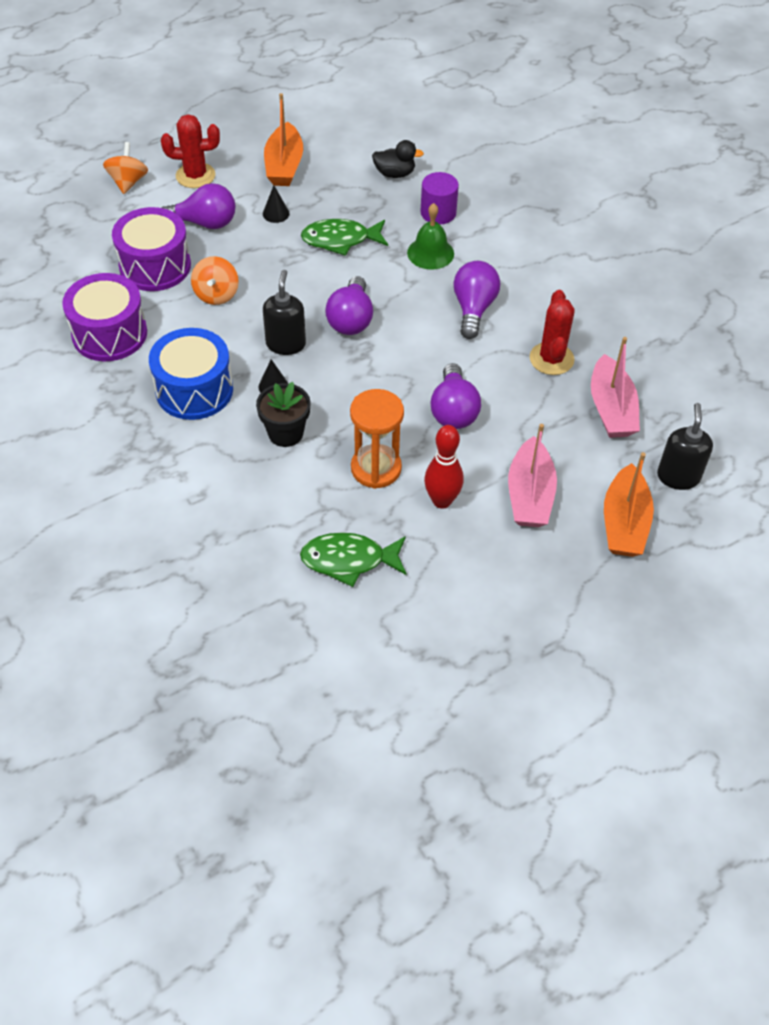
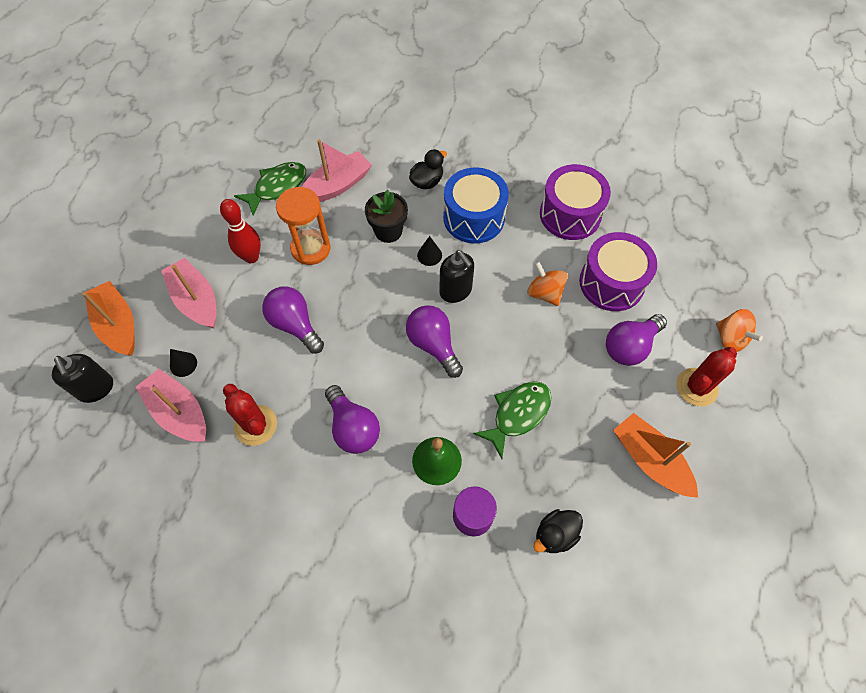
camera: 140 degrees right, 10 degrees up
(193, 454) = (427, 181): none -> black duck
(276, 213) = (594, 400): black cone -> black cone (183, 364)
(285, 515) = (337, 186): none -> pink boat

